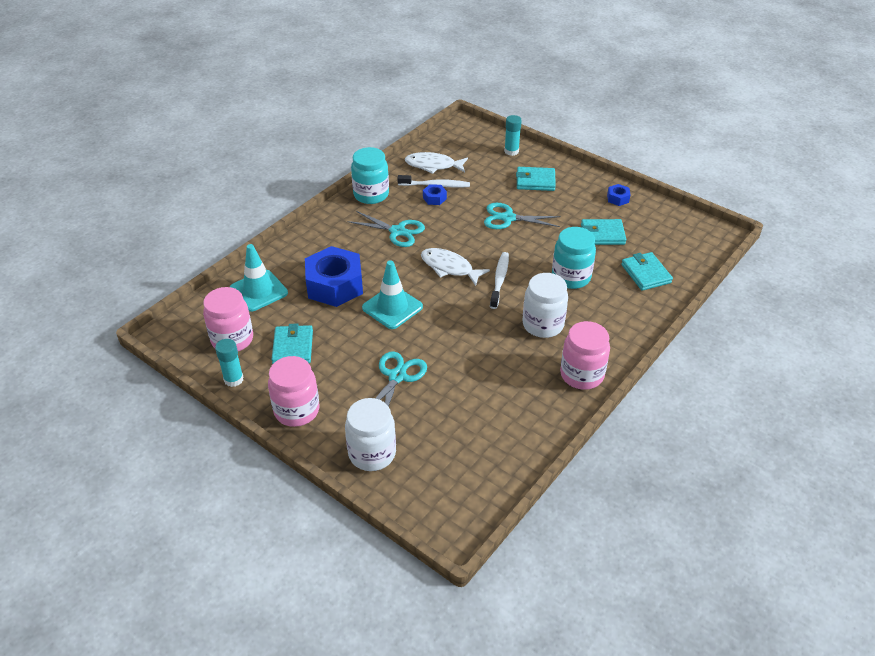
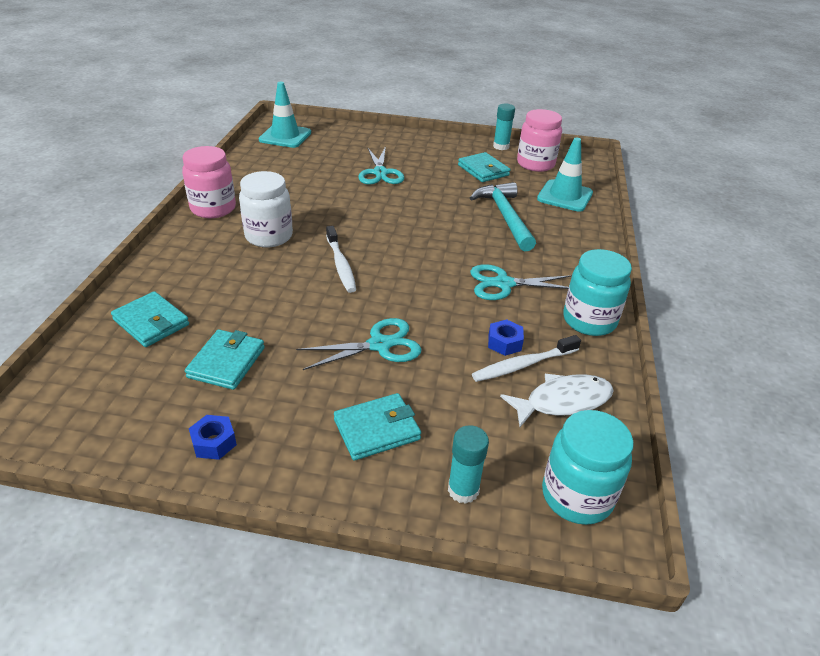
camera: 150 degrees right, 5 degrees down
(297, 410) = (435, 143): pink jar -> none
(334, 285) = (505, 217): blue nut -> turquoise hammer
(372, 453) = (360, 136): white jar -> none
(392, 307) = (431, 214): turquoise traffic cone -> turquoise traffic cone (285, 136)
(449, 267) = (407, 262): white fish -> none
(571, 277) = (254, 290): turquoise jar -> turquoise jar (577, 496)
(602, 234) = (226, 362): turquoise wallet -> turquoise wallet turned 45 degrees counterclockwise

